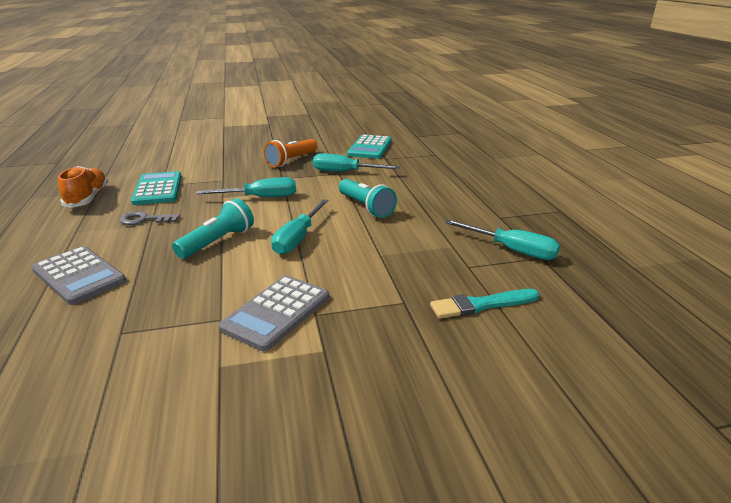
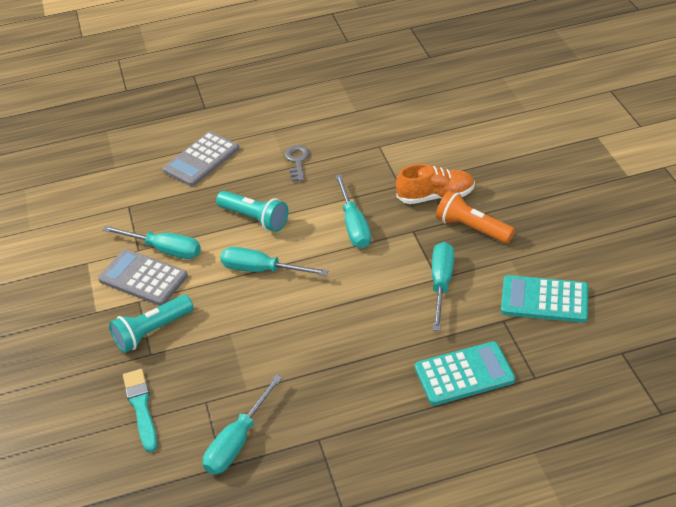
camera: 90 degrees right, 15 degrees up
(88, 198) = (340, 111): orange shoe -> orange shoe (435, 196)
(157, 189) = (367, 147): turquoise calculator -> turquoise calculator (464, 374)
(232, 298) = (164, 250): none -> turquoise screwdriver
(366, 207) = (336, 313): turquoise flashlight -> turquoise flashlight (152, 331)

